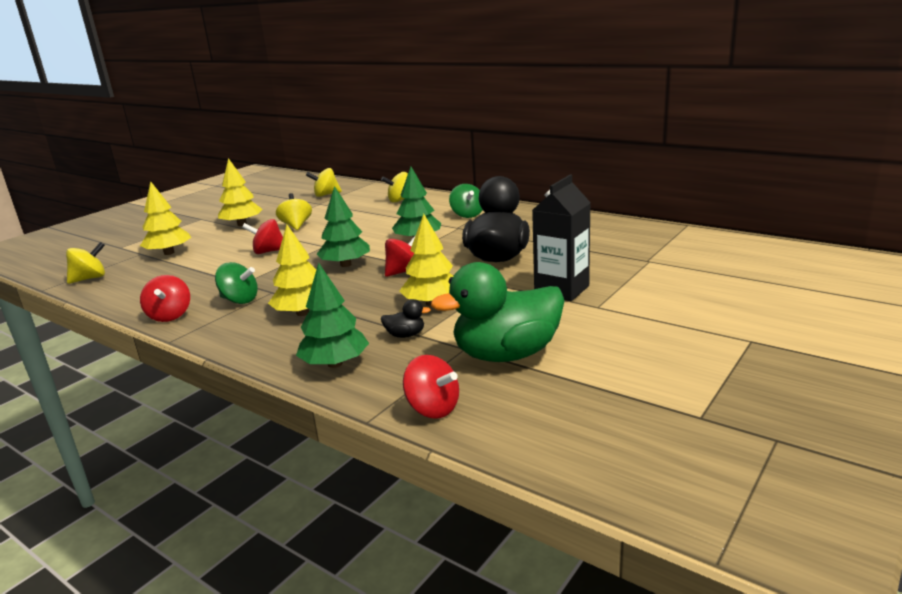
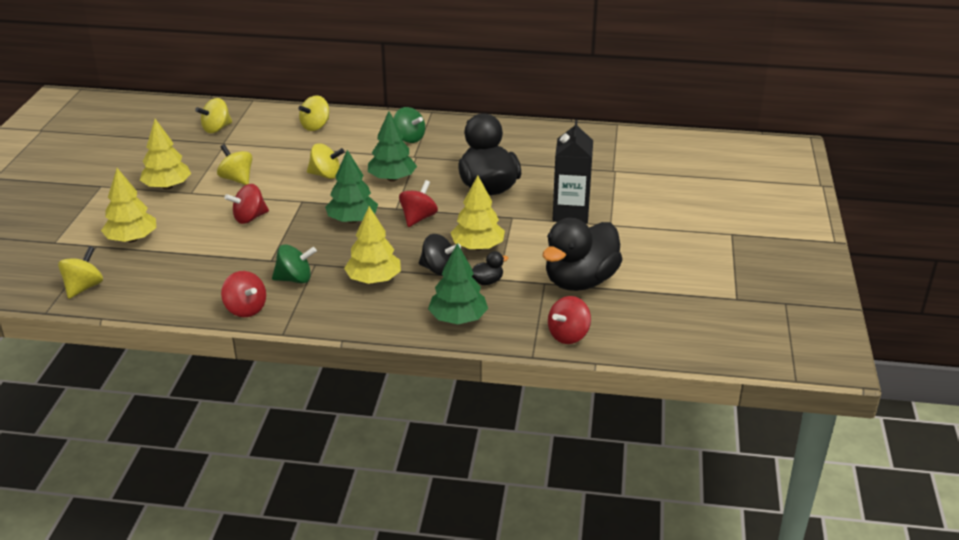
camera: 30 degrees left, 10 degrees up
(366, 231) = (326, 175): none -> yellow spinning top
(371, 316) = (439, 270): none -> black spinning top
(433, 409) = (568, 335): red spinning top -> red spinning top turned 120 degrees clockwise
(506, 354) = (580, 281): green duck -> black duck

